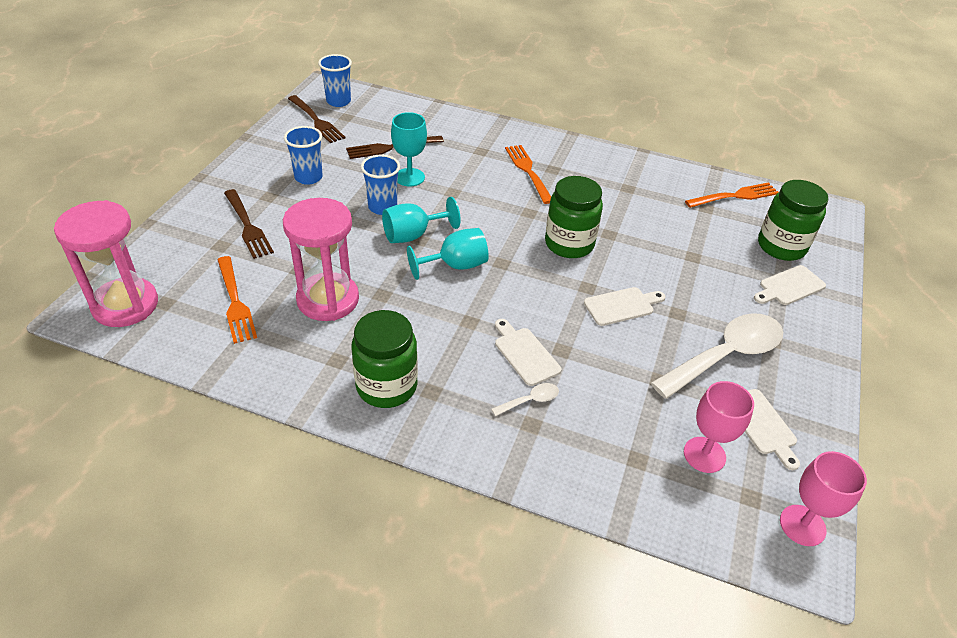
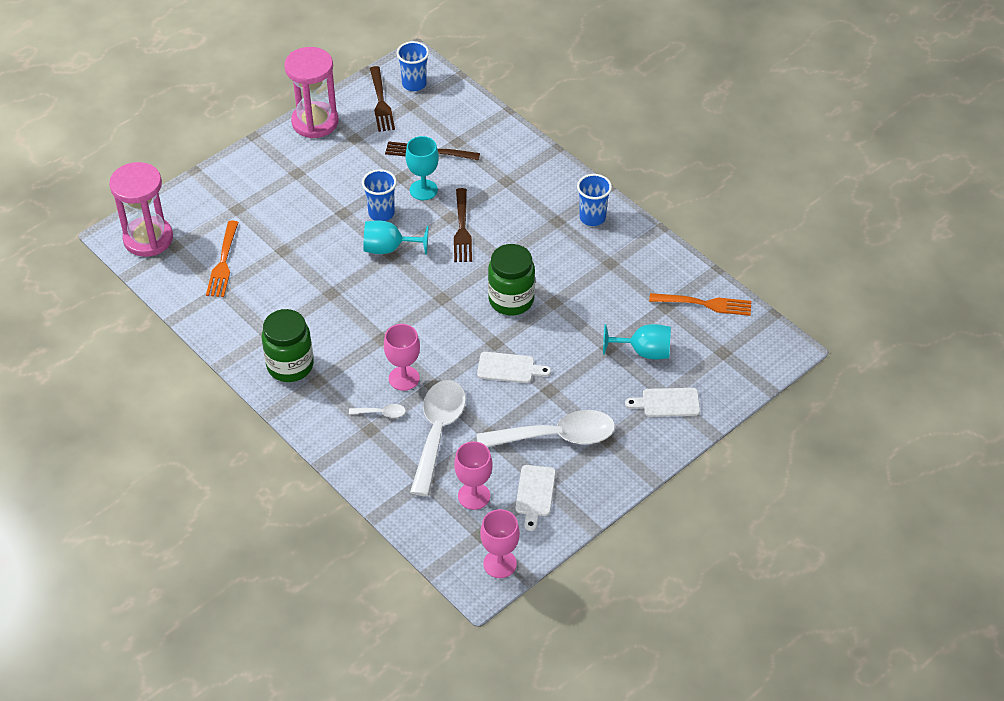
camera: 30 degrees right, 5 degrees up
(247, 225) = (265, 197): brown fork -> brown fork (462, 228)
(308, 177) = (339, 163): blue cup -> blue cup (592, 218)
(328, 299) = (289, 283): pink hourglass -> pink hourglass (315, 122)
(455, 265) = (403, 288): turquoise goblet -> turquoise goblet (644, 352)
(525, 354) = (404, 378): white cutting board -> pink goblet
(528, 172) = (532, 217): orange fork -> none
(607, 398) = (438, 432): none -> white spoon
(781, 246) = (698, 366): green jar -> none

